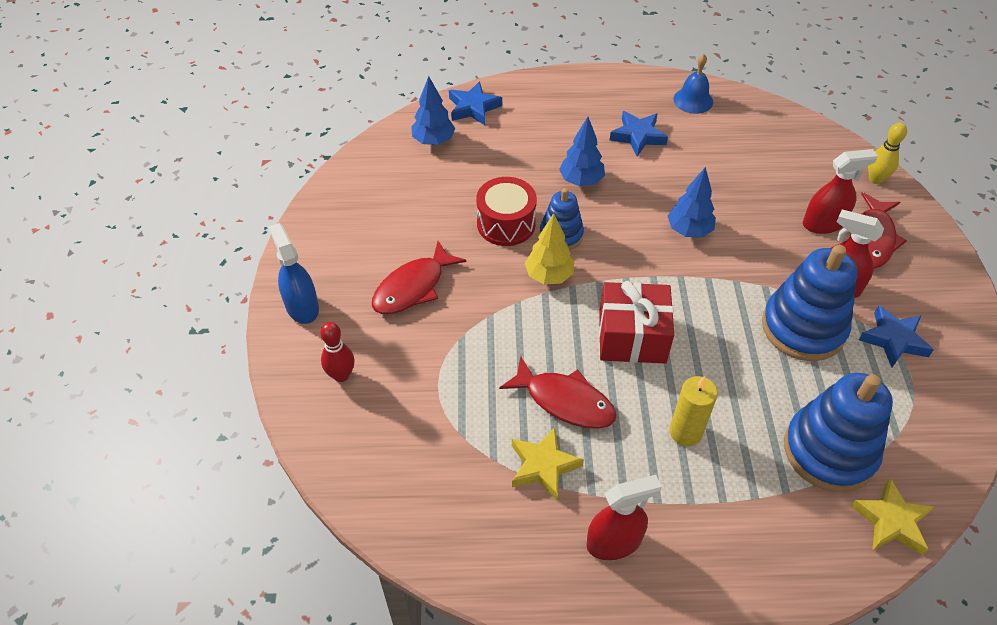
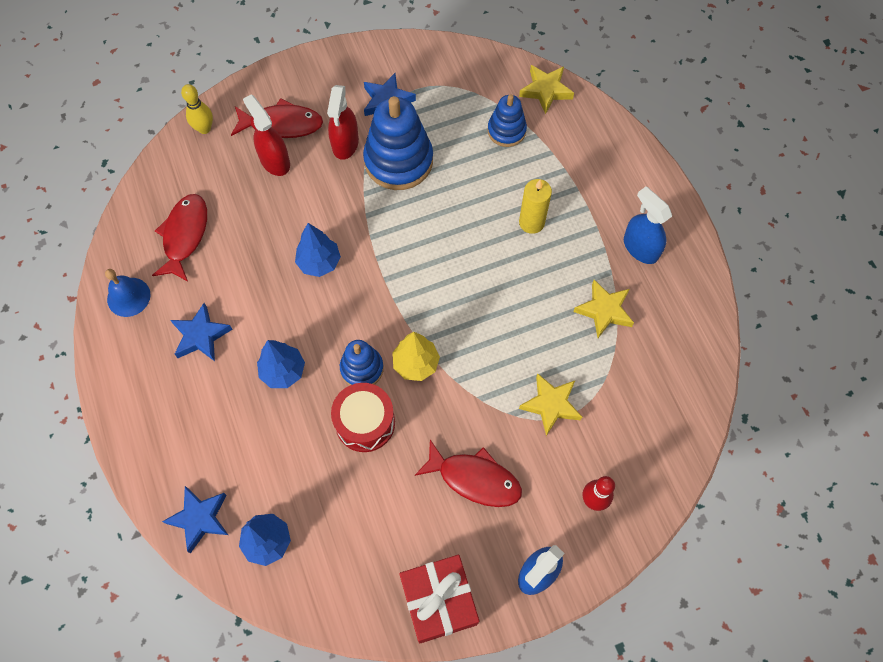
camera: 110 degrees left, 15 degrees up
(455, 373) = (551, 405): none -> yellow star
(565, 401) = (541, 312): red fish -> red fish (185, 235)
(614, 542) = (640, 248): red spray bottle -> blue spray bottle
(632, 337) = (457, 280): red gift -> red gift (439, 601)
(829, 451) = (506, 131): blue stacking toy -> blue stacking toy, size x0.57

